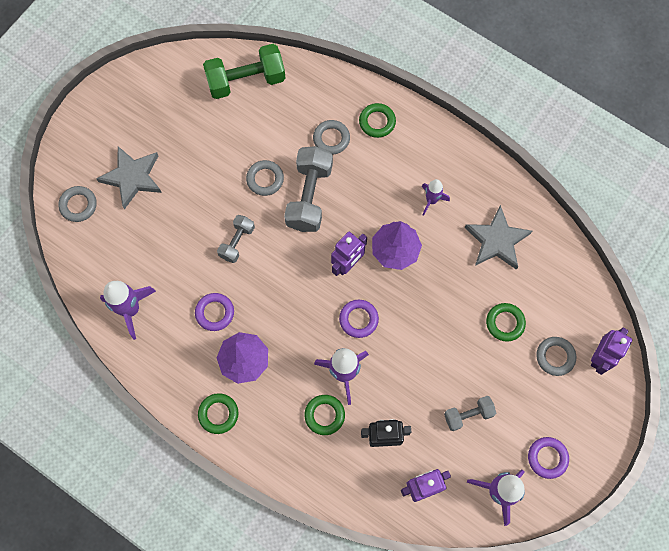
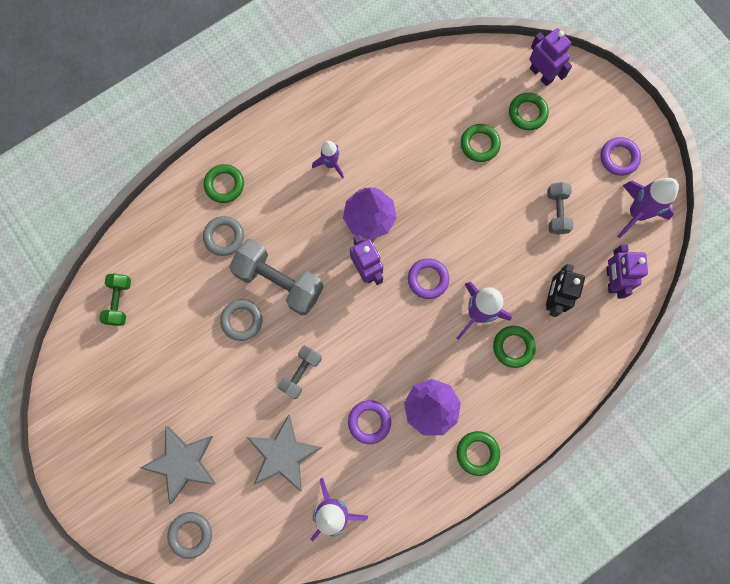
camera: 70 degrees left, 5 degrees up
(237, 242) = (301, 373): grey dumbbell -> grey dumbbell turned 75 degrees clockwise
(246, 81) = (119, 302): green dumbbell -> green dumbbell, size x0.56
(496, 240) = (395, 120): grey star -> grey star (283, 454)
(555, 357) = (527, 113): grey ring -> green ring

